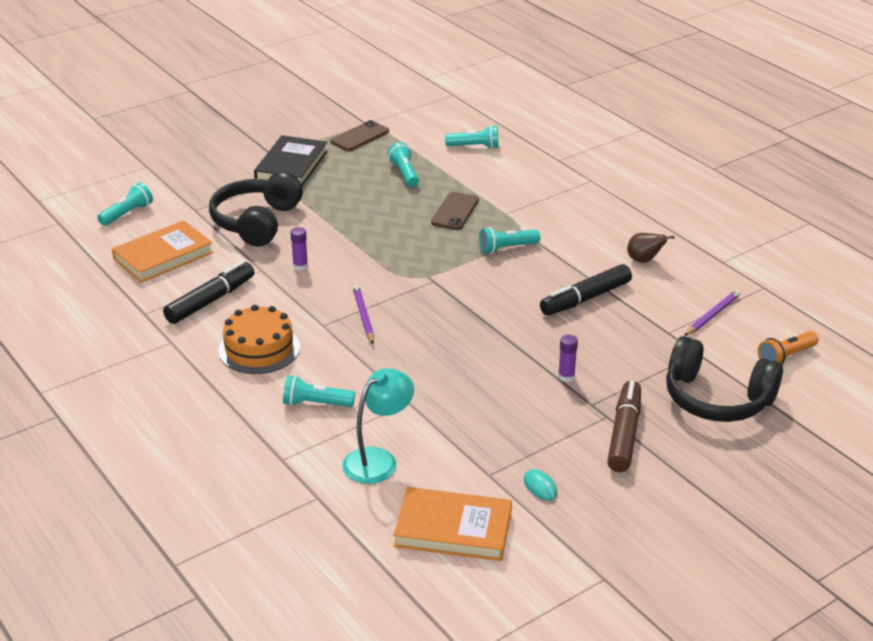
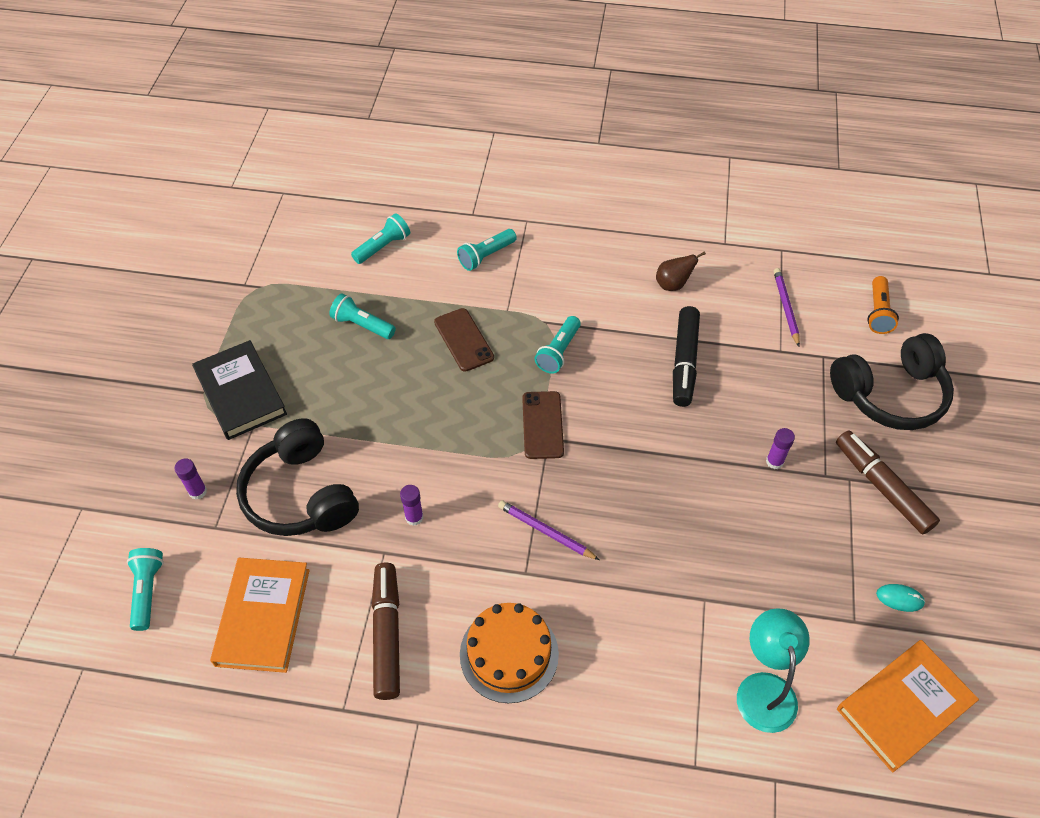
camera: 45 degrees left, 20 degrees up
(208, 191) = (198, 491): none -> purple glue stick
(210, 301) = (387, 634): black marker -> brown marker
(316, 404) = (639, 673): turquoise flashlight -> turquoise flashlight (486, 256)
(359, 136) = (260, 306): brown phone -> brown phone (542, 425)

